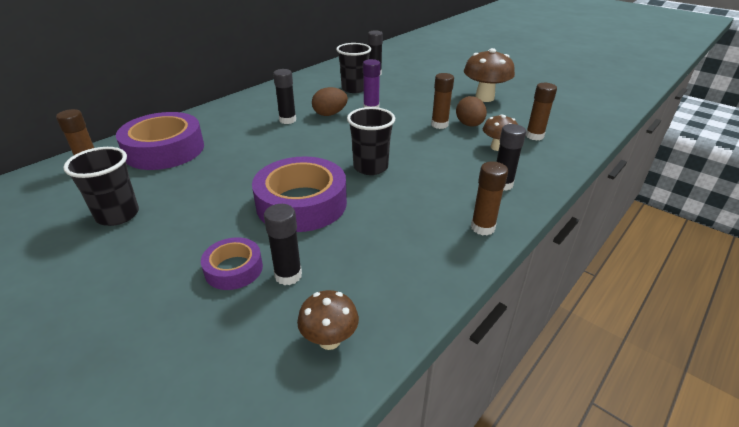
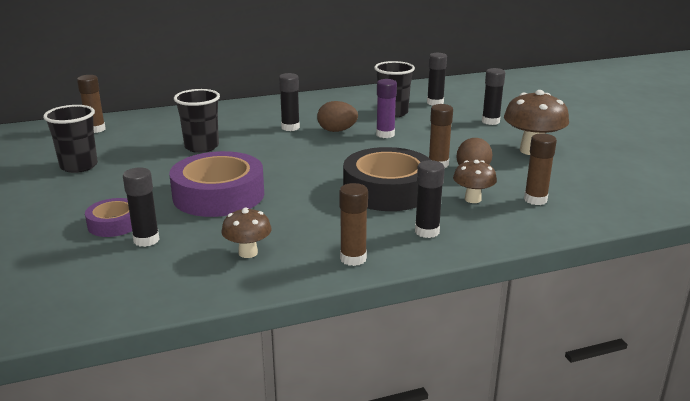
camera: 30 degrees right, 10 degrees down
(164, 150) = (161, 128): purple tape -> none
(329, 340) = (124, 288): brown mushroom -> brown mushroom (248, 253)
(370, 167) = (315, 183): black cup -> black cup (201, 147)
(430, 81) = (490, 121): none -> black glue stick
(432, 157) = (388, 190): none -> black tape

